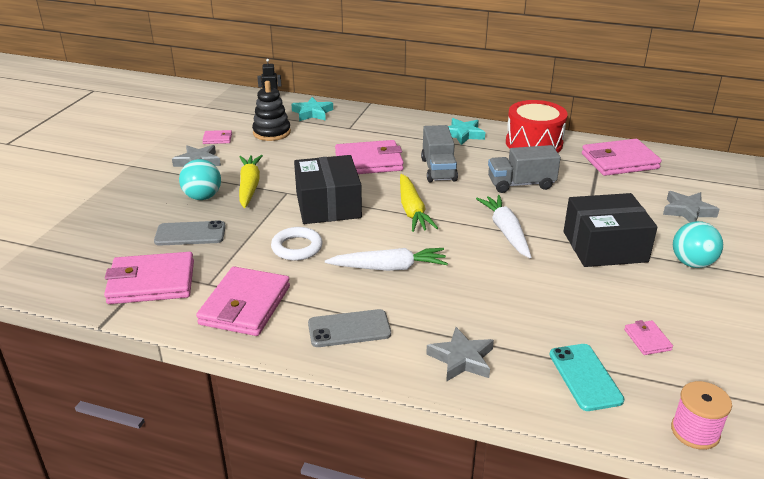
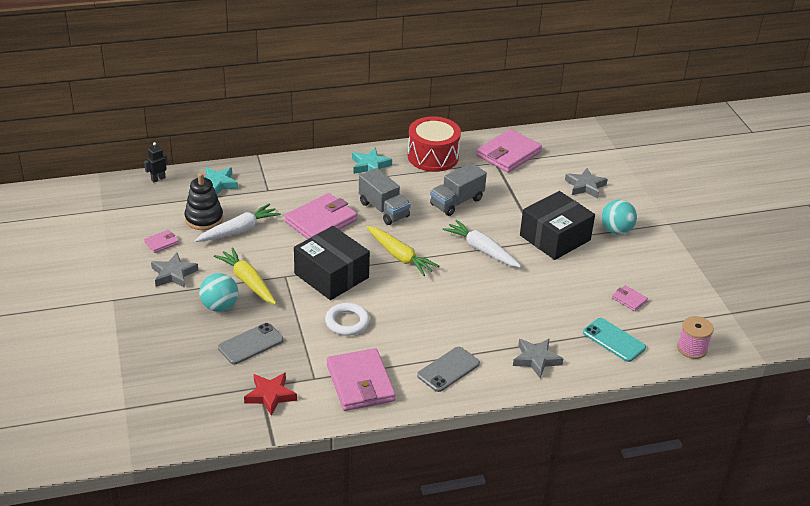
camera: 35 degrees left, 5 degrees up
(151, 282) = (270, 395): pink wallet -> red star
(389, 268) = (430, 312): white carrot -> white carrot (239, 230)

